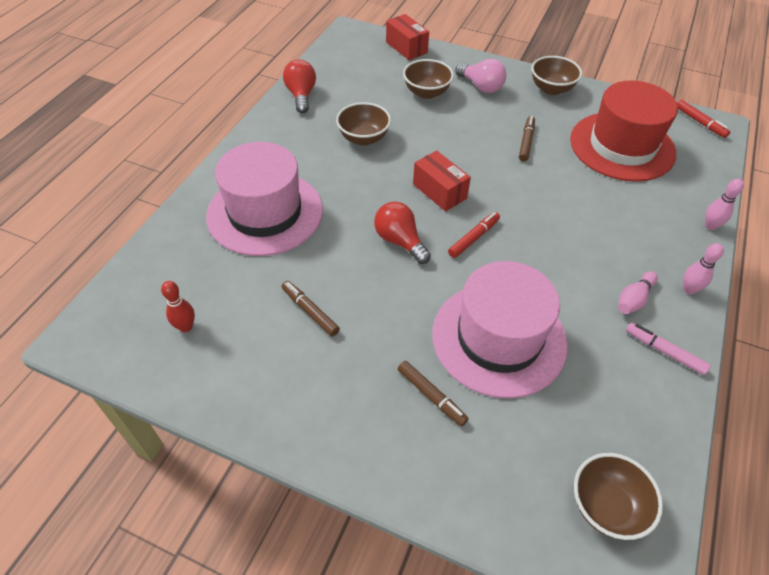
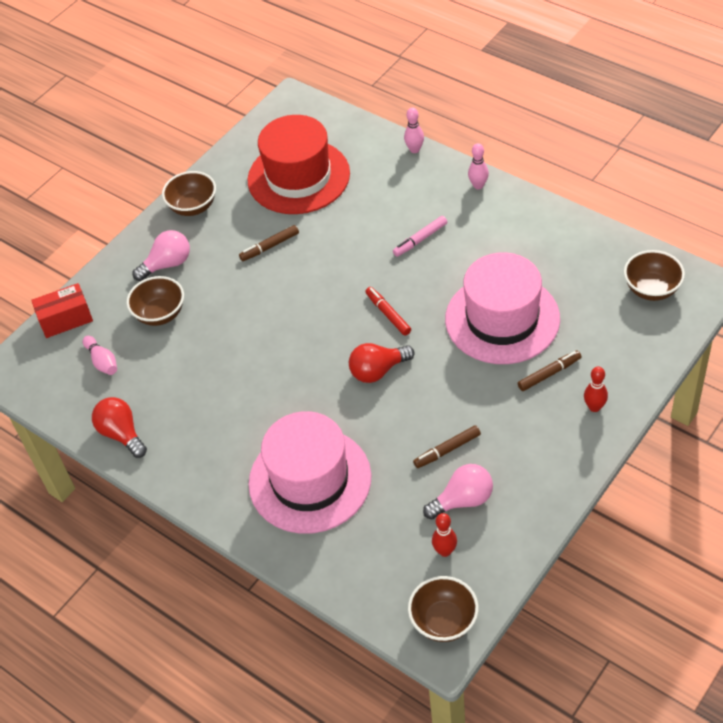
camera: 70 degrees left, 0 degrees up
(248, 334) = (463, 500): none -> pink light bulb
(301, 95) = (122, 434): red light bulb -> red light bulb turned 45 degrees clockwise
(363, 138) = (219, 382): brown bowl -> brown bowl (444, 621)
(391, 452) = (594, 407): none -> red bowling pin
(439, 191) = (320, 329): red box -> none
(526, 142) = (269, 246): brown marker -> brown marker turned 60 degrees counterclockwise
(634, 299) = (481, 222): pink bowling pin -> pink bowling pin (102, 361)
(664, 351) = (533, 219): pink marker -> pink marker (420, 239)
(700, 122) = (283, 112): red marker -> none

